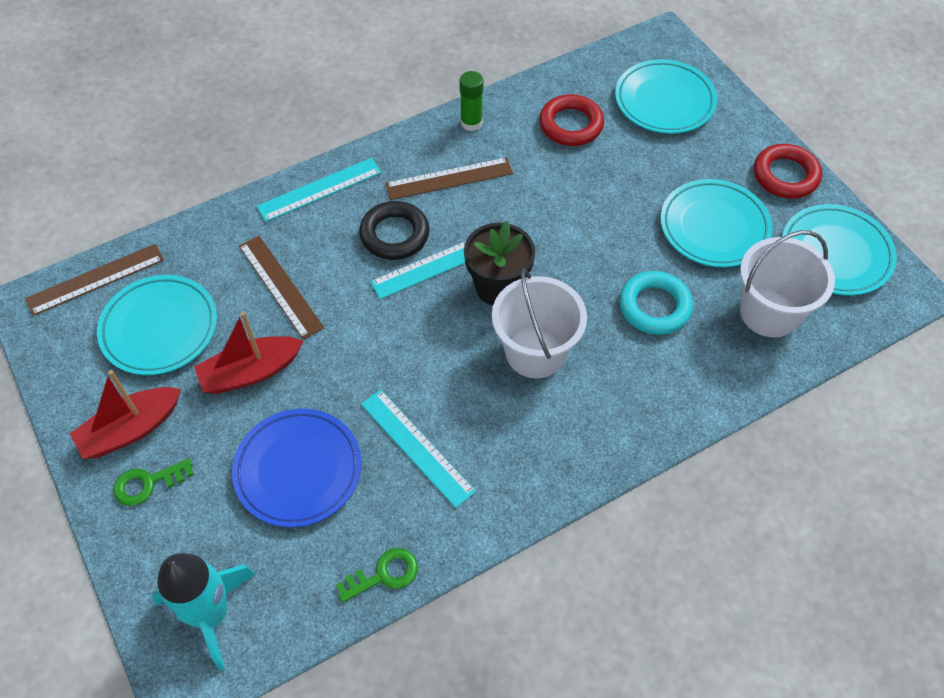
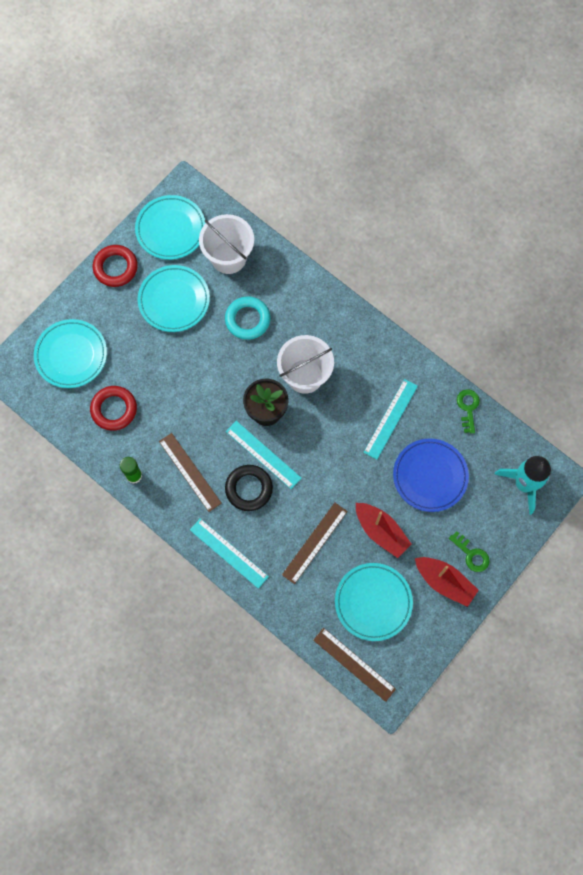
camera: 110 degrees left, 15 degrees up
(384, 574) = (468, 408): green key -> green key turned 45 degrees clockwise

